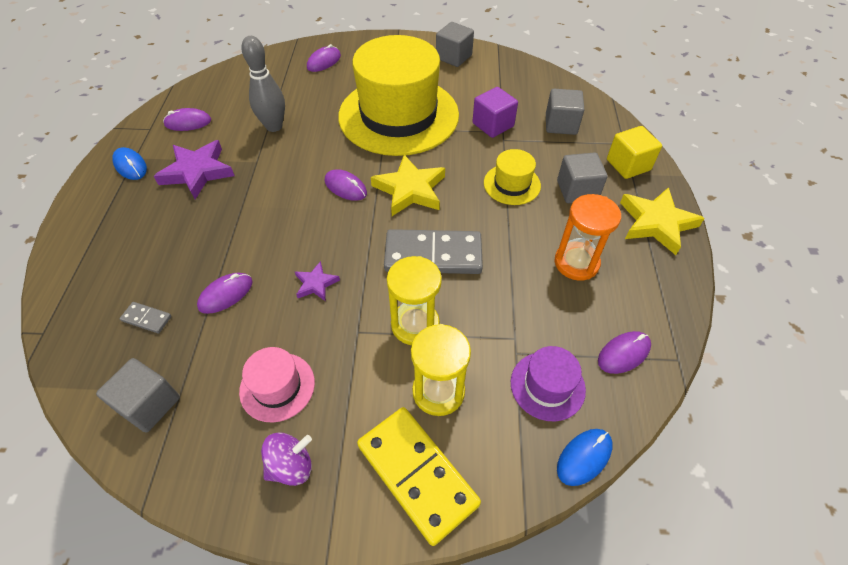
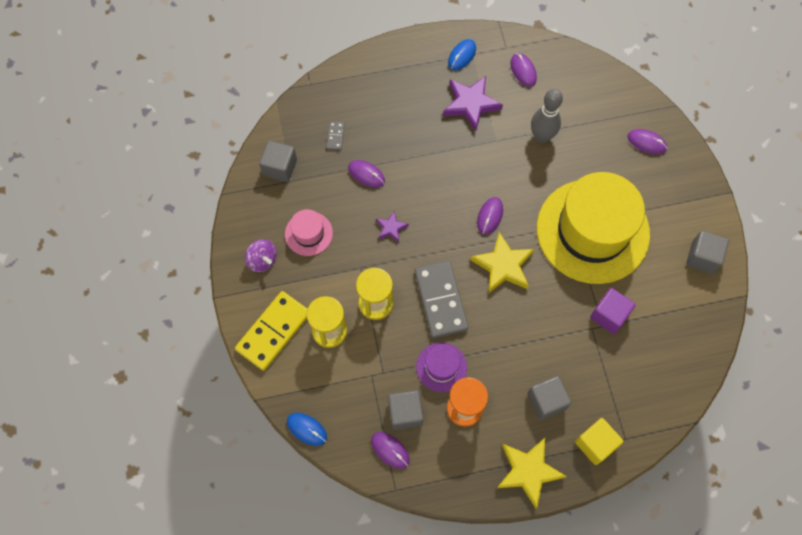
camera: 75 degrees right, 15 degrees up
(512, 184) = (536, 345): yellow hat -> none
(547, 386) = (351, 400): purple hat -> purple hat (441, 367)
(561, 124) = (632, 377): grey cube -> grey cube (405, 413)

